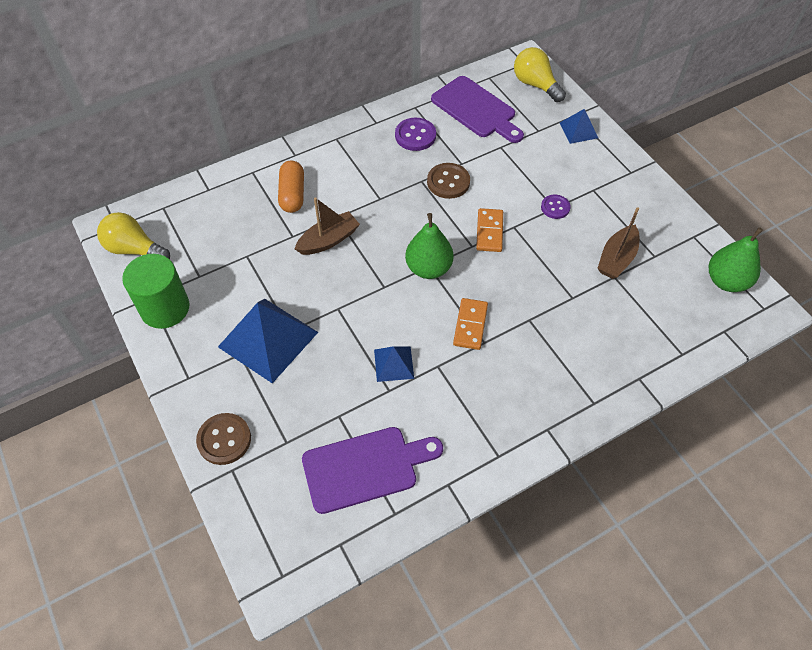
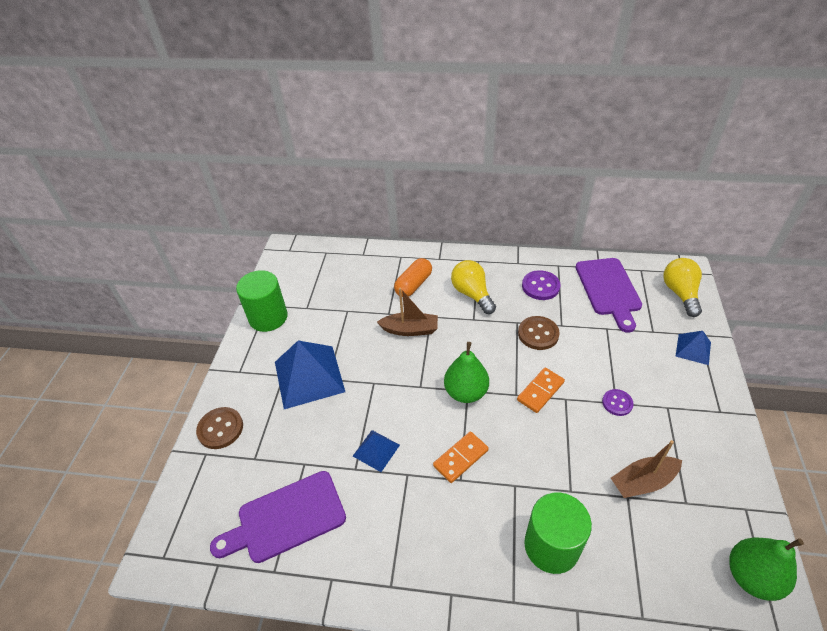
camera: 40 degrees right, 10 degrees down
(134, 249) = (286, 270): yellow light bulb -> yellow light bulb (472, 294)
(365, 468) = (286, 518): purple cutting board -> purple cutting board turned 135 degrees clockwise
(590, 346) = (551, 546): none -> green cylinder

